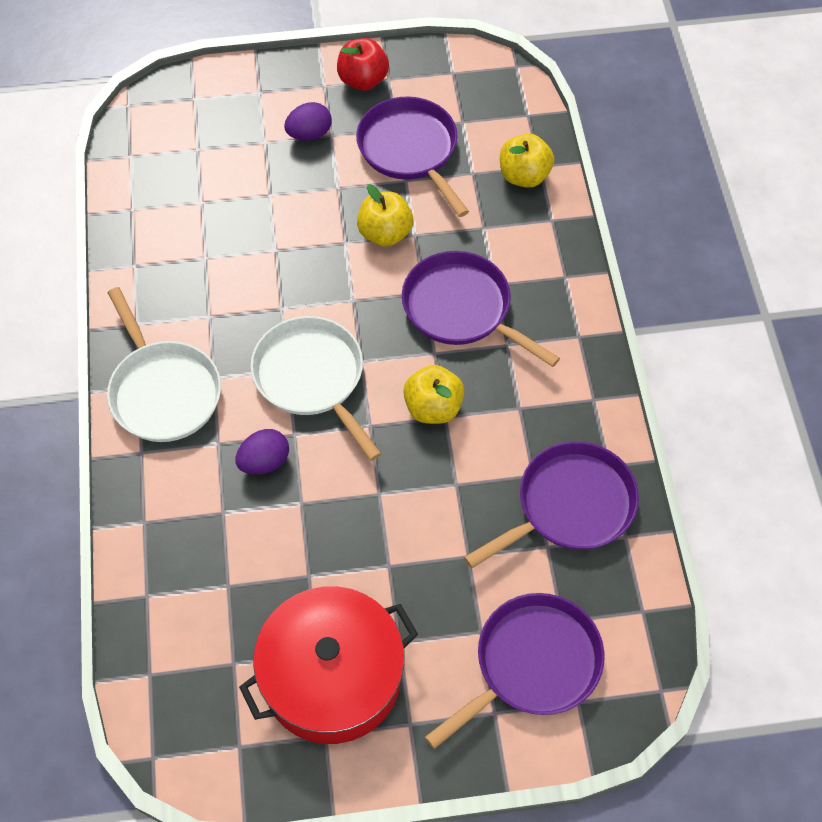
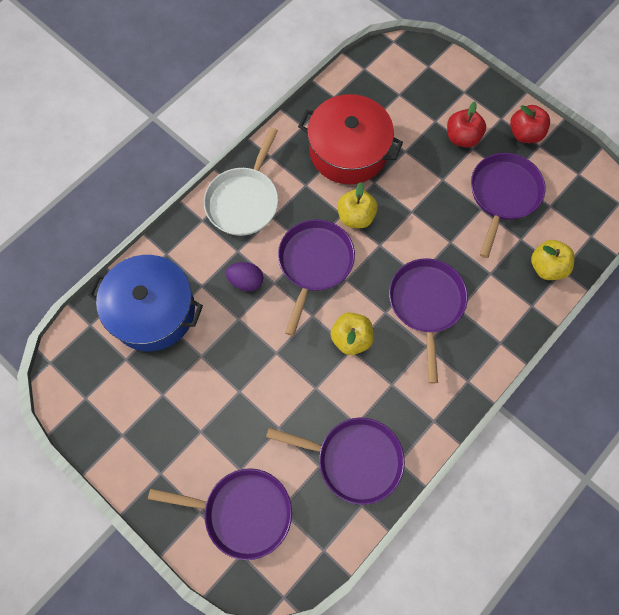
camera: 50 degrees right, 10 degrees up
(202, 589) = (152, 311): none -> blue pot
(309, 134) = (462, 138): purple egg -> red apple
(312, 378) = (314, 264): white pan -> purple pan
(332, 677) = (155, 413): red pot -> red pot (348, 151)
(385, 233) = (436, 226): yellow apple -> yellow apple (356, 217)

